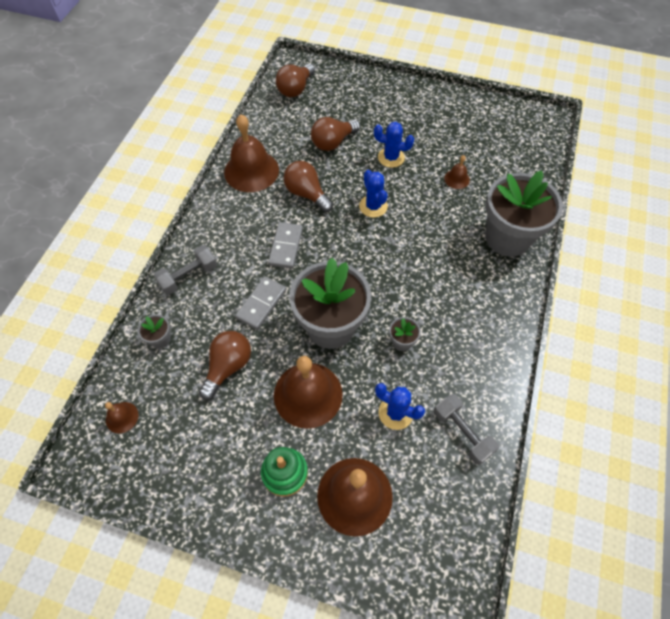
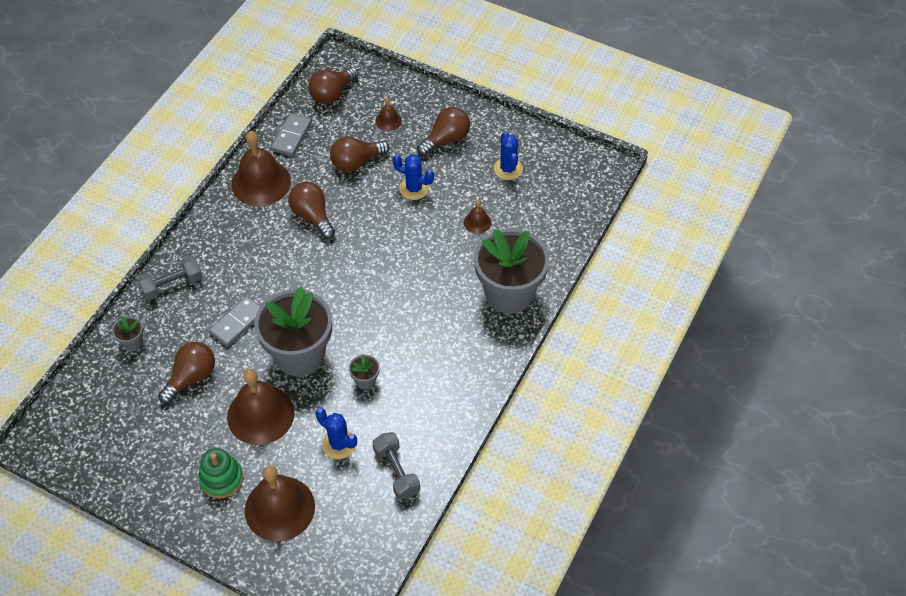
camera: 10 degrees right, 5 degrees down
(122, 417) = (83, 407): brown bell -> brown bell (388, 121)
(286, 246) = (276, 269): grey domino -> grey domino (291, 136)
(373, 206) = (378, 239): blue cactus -> blue cactus (508, 169)
(406, 113) = (446, 139): none -> brown light bulb

